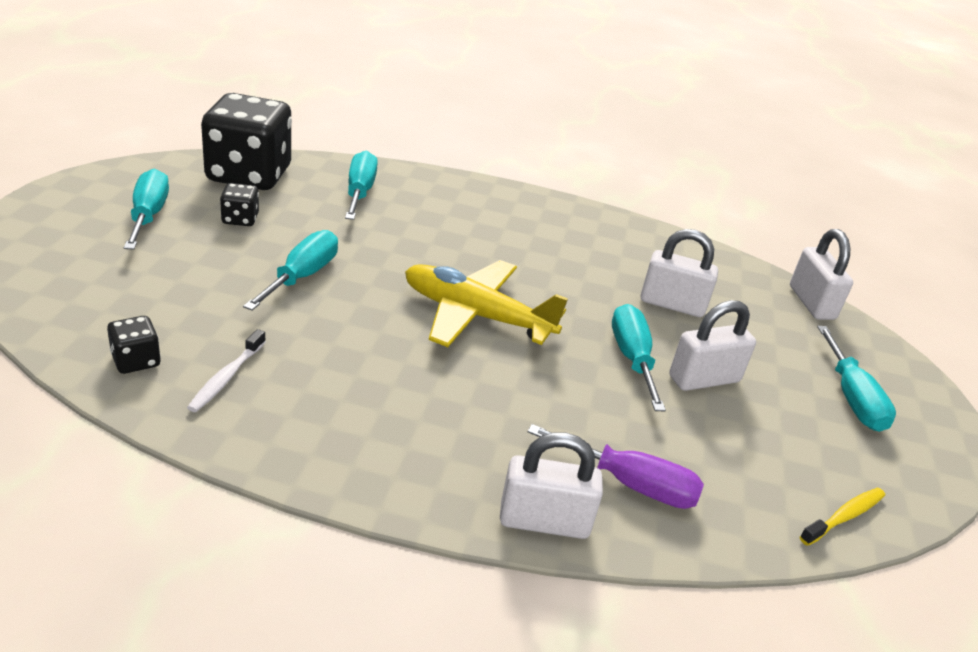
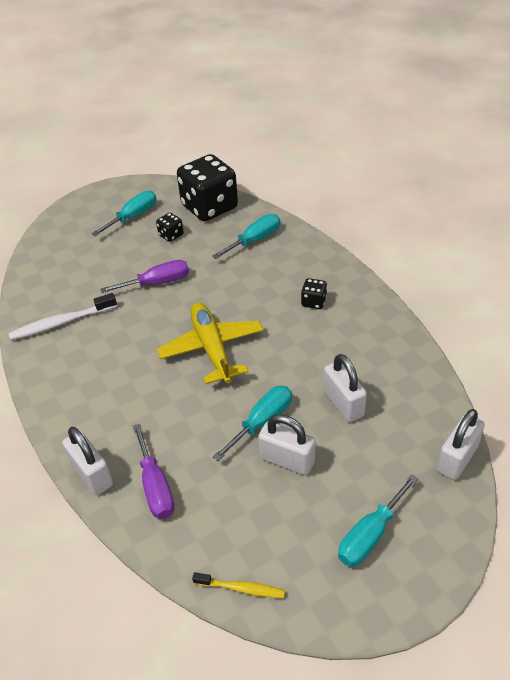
camera: 55 degrees right, 10 degrees up
(136, 361) = (40, 296): black dice -> black dice (313, 302)
(226, 377) = (61, 323): white toothbrush -> white toothbrush, size x1.62
(302, 276) = (157, 283): turquoise screwdriver -> purple screwdriver

